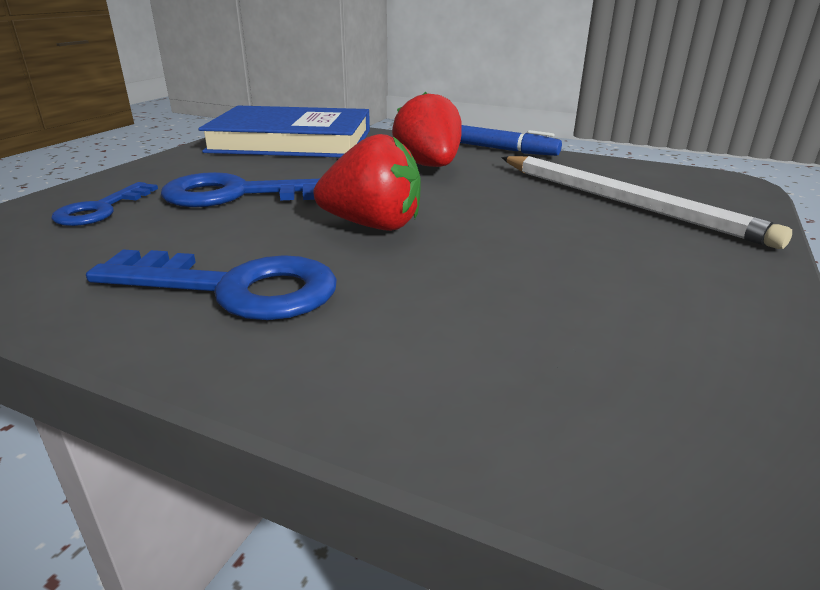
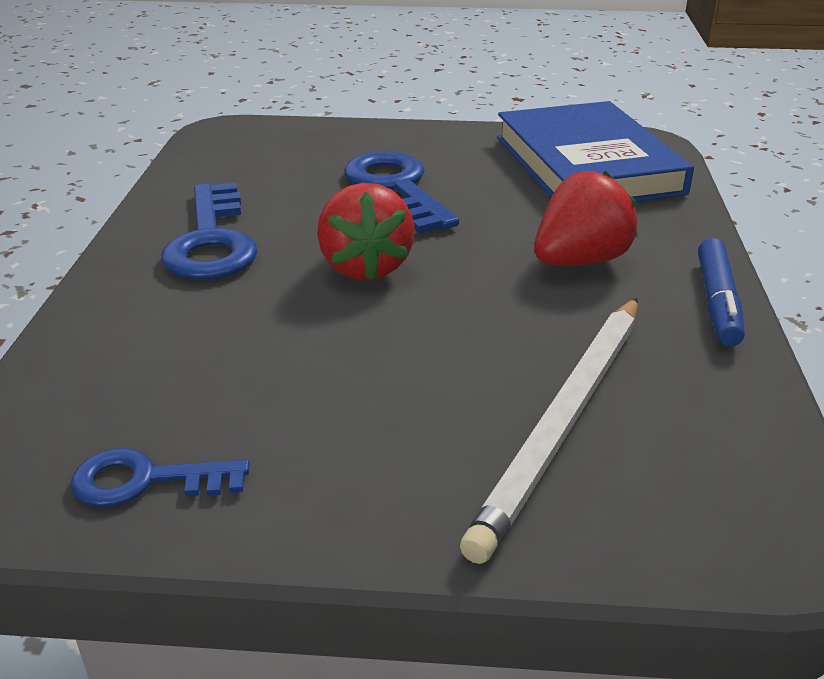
camera: 70 degrees right, 5 degrees up
(101, 209) = (322, 150): blue key -> blue key (146, 480)

